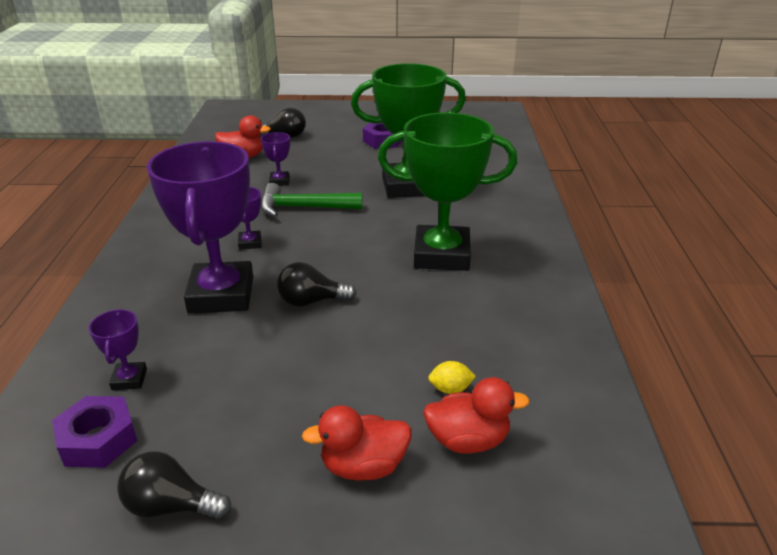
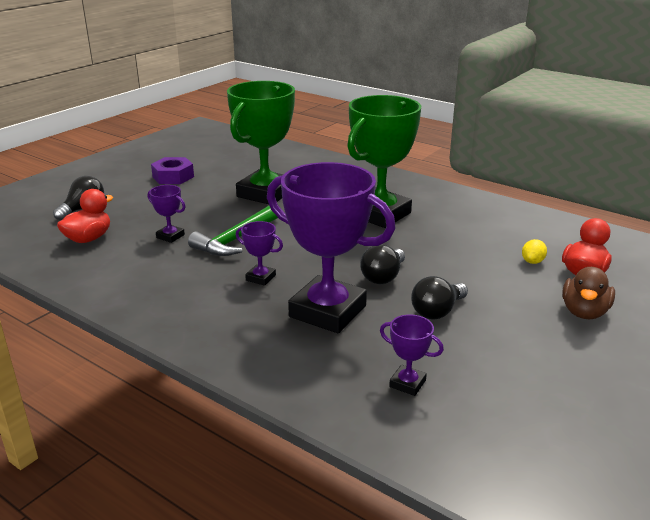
camera: 55 degrees left, 5 degrees down
(98, 439) = (476, 415): purple nut -> none
(171, 506) = (577, 395): black light bulb -> black light bulb (437, 311)
(363, 466) = (584, 312): red duck -> brown duck

